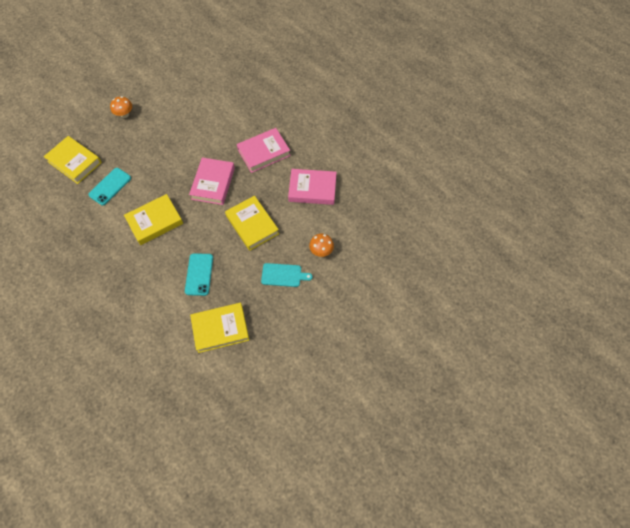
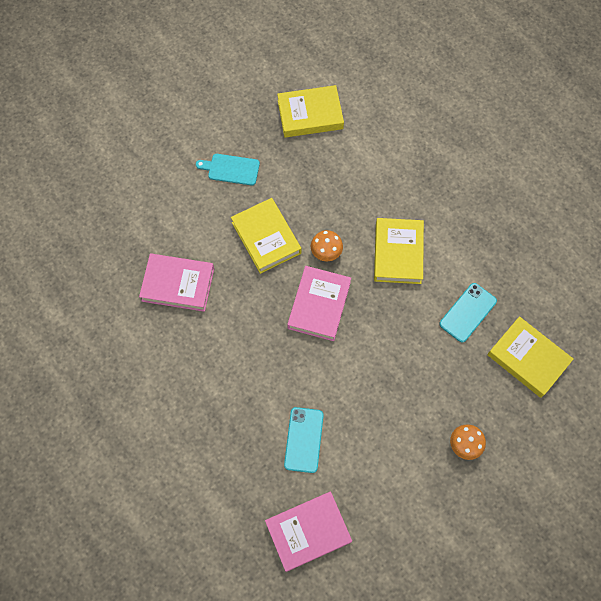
camera: 175 degrees left, 5 degrees up
(155, 221) = (398, 253): yellow book -> yellow book turned 60 degrees counterclockwise
(199, 274) = (336, 178): turquoise phone -> turquoise phone (304, 440)
(264, 152) = (242, 351): pink book -> pink book (308, 532)
(321, 251) = (179, 196): orange mushroom -> orange mushroom (326, 252)

